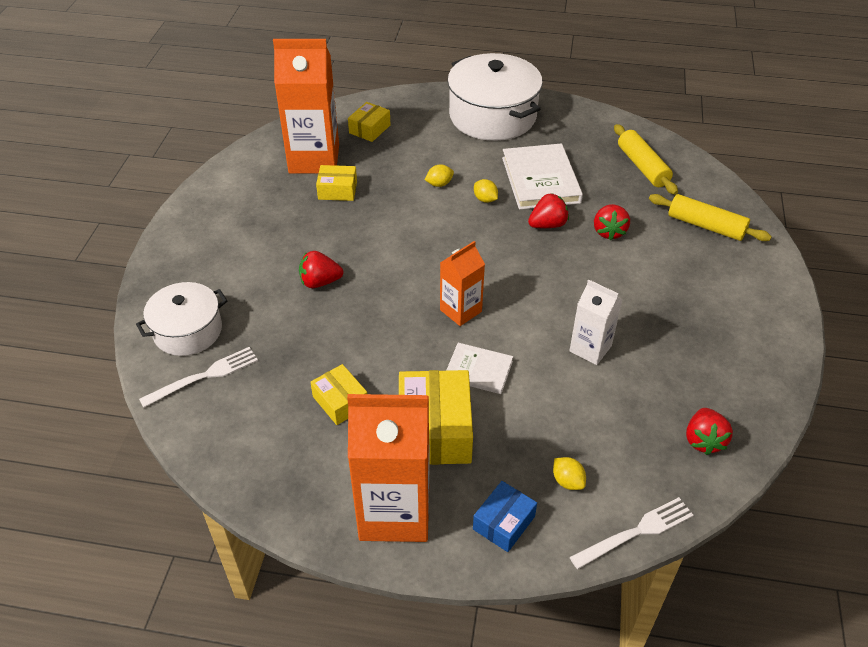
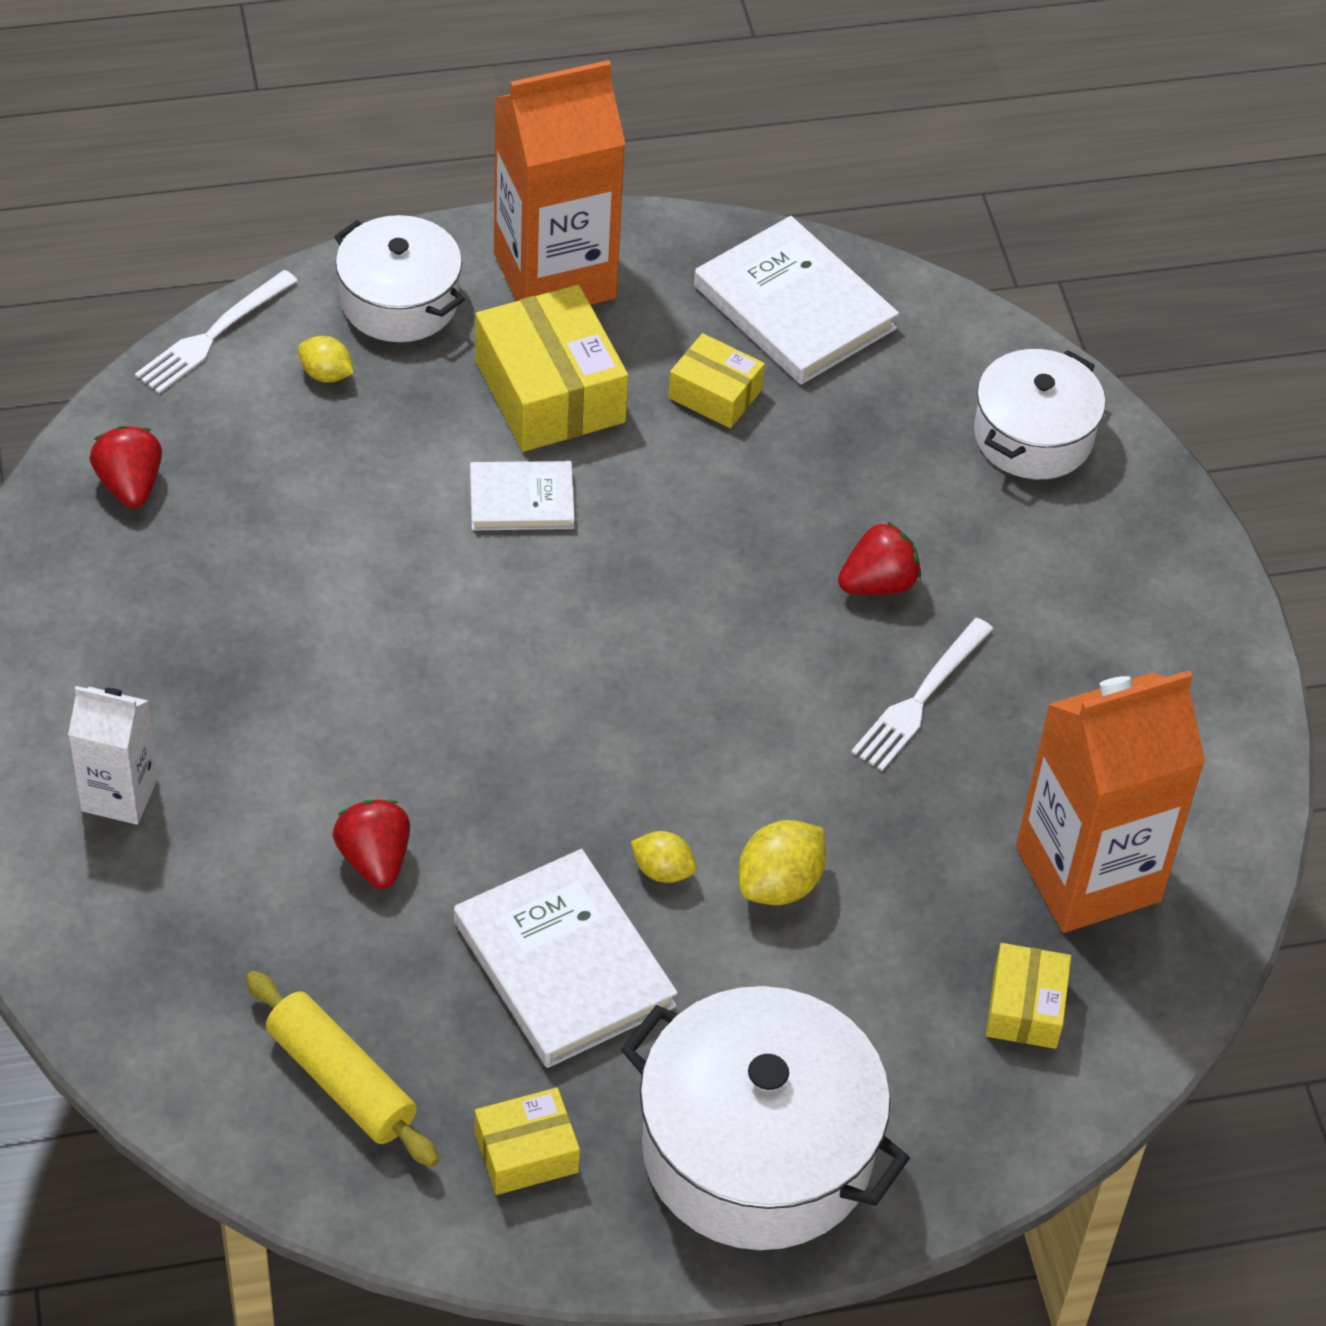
camera: 155 degrees right, 5 degrees up
(204, 376) = (948, 374): white fork -> white fork (920, 699)
(260, 443) = (794, 307): none -> white book
(337, 190) = (981, 802): yellow box -> yellow box (526, 1152)
(439, 184) = (779, 884): yellow lemon -> yellow lemon, size x1.58
(460, 311) = (599, 598): orange carton -> none
(503, 522) = (399, 301): blue box -> white pot
(547, 225) = (507, 840): red strawberry -> none
(590, 348) = (346, 589): white carton -> white carton (119, 794)
(705, 226) = (171, 937): yellow rolling pin -> none

